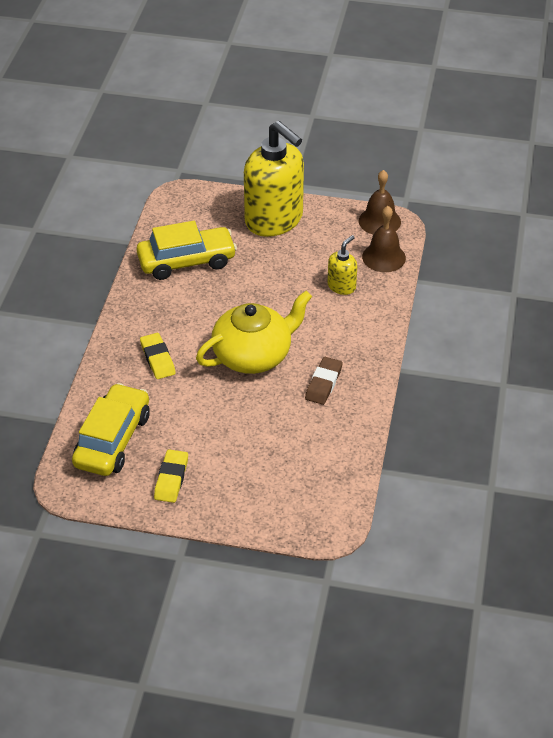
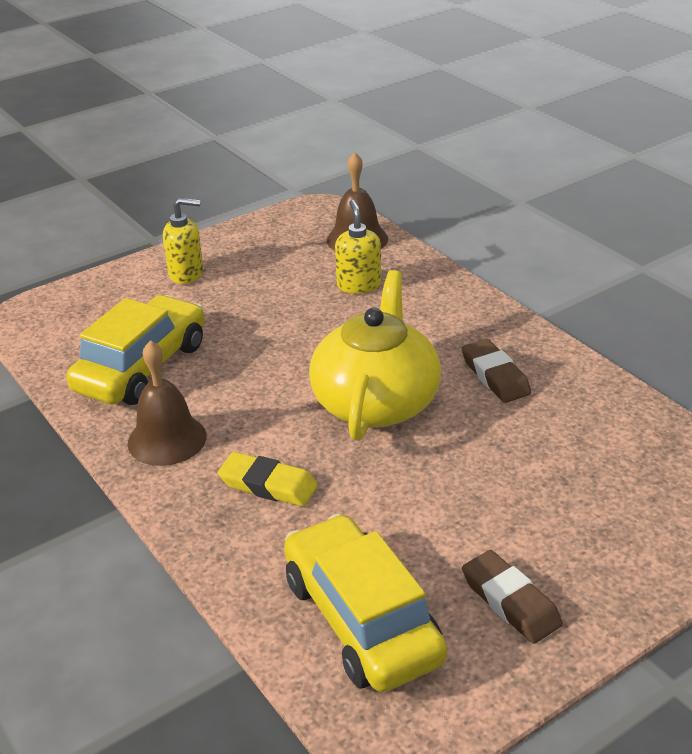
camera: 45 degrees left, 10 degrees down
(171, 479) = (510, 602): yellow eraser -> brown eraser
(274, 220) = (186, 274): yellow soap dispenser -> yellow soap dispenser, size x0.45
(379, 221) = (301, 216): brown bell -> brown bell (167, 439)

